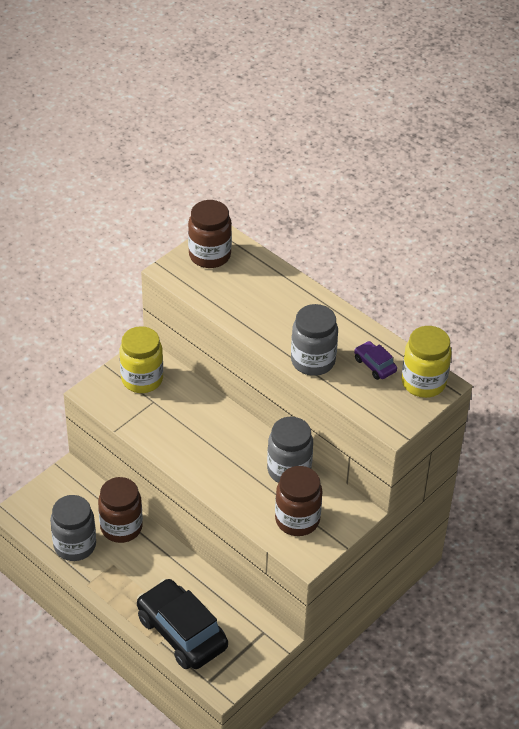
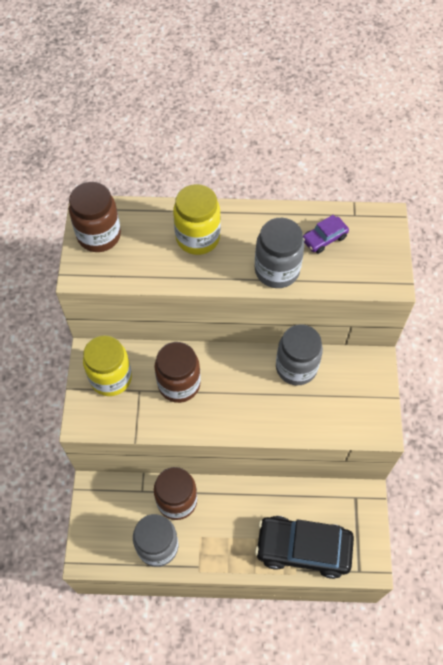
camera: 40 degrees left, 15 degrees up
(297, 520) = (343, 404): brown jar -> brown jar (179, 384)
(374, 365) = (324, 238): purple car -> purple car turned 45 degrees counterclockwise
(423, 382) = (373, 227): yellow jar -> yellow jar (198, 238)

